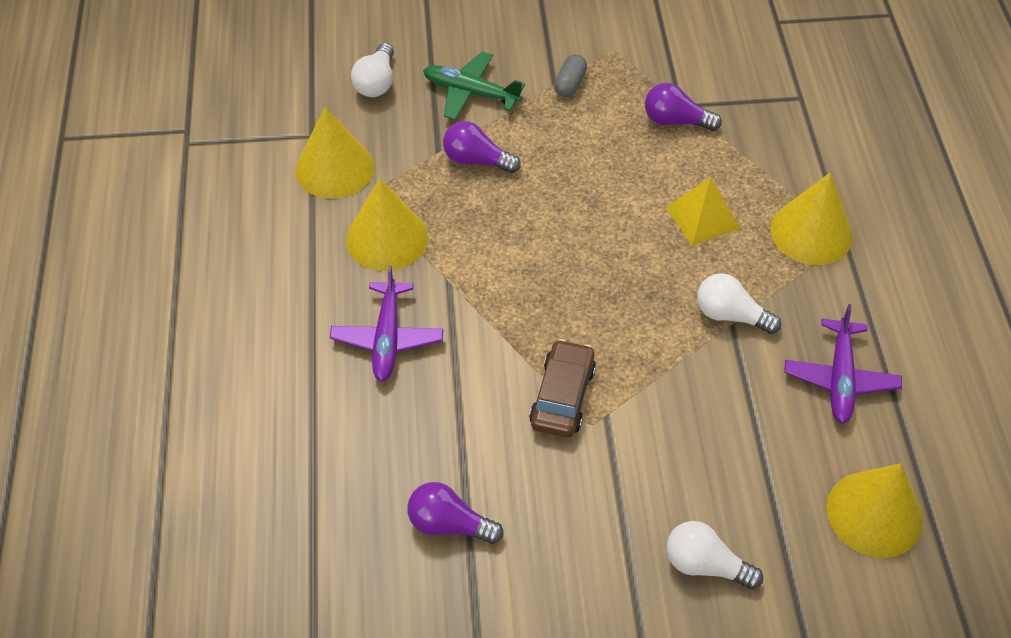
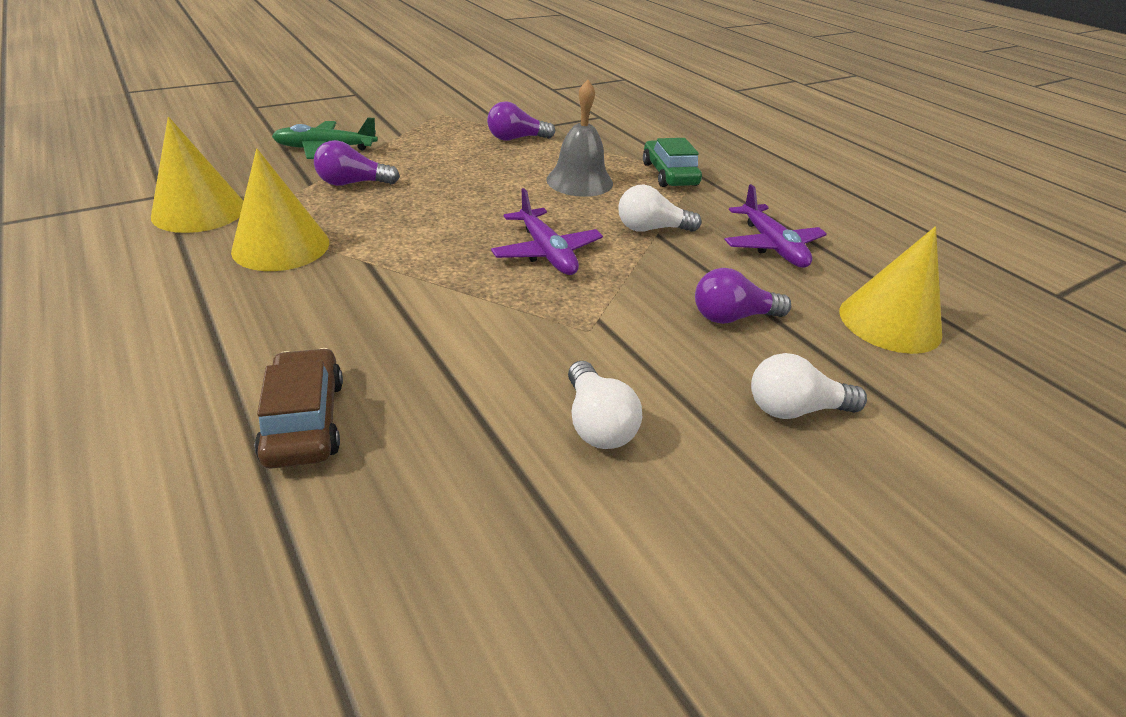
camera: 30 degrees left, 15 degrees down
(376, 82) = (225, 155): white light bulb -> white light bulb (597, 423)
(388, 338) = (317, 319): purple plane -> purple plane (547, 252)
(449, 524) = (488, 469): purple light bulb -> purple light bulb (732, 317)
(562, 396) = (543, 316): brown car -> brown car (305, 420)
(570, 84) = (414, 133): grey capsule -> none
(702, 217) = (579, 181): yellow pyramid -> grey bell
(811, 232) = (669, 174): yellow cone -> green car

